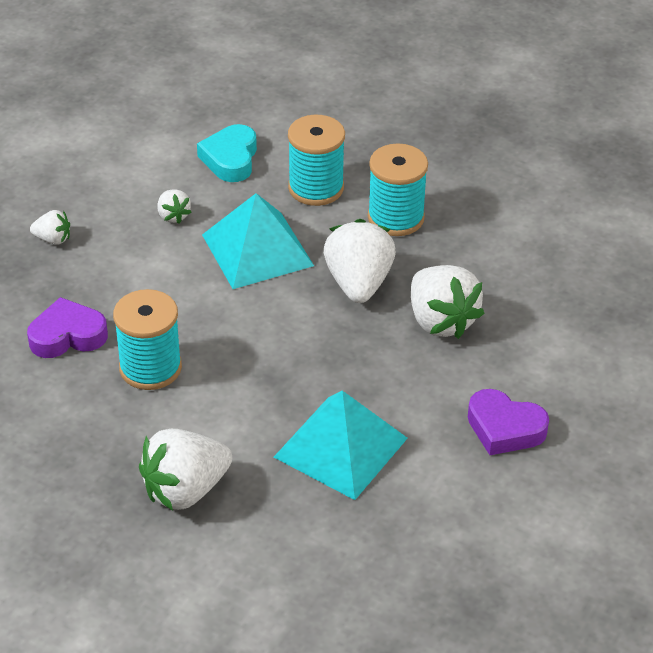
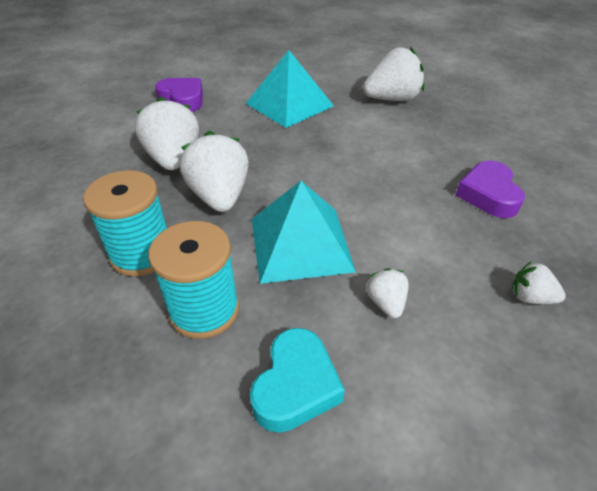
camera: 165 degrees left, 0 degrees up
(67, 335) = (488, 195): purple heart -> purple heart turned 90 degrees clockwise
(150, 368) = (414, 162): turquoise spool -> none
(358, 283) = (220, 196): white strawberry -> white strawberry turned 150 degrees clockwise

